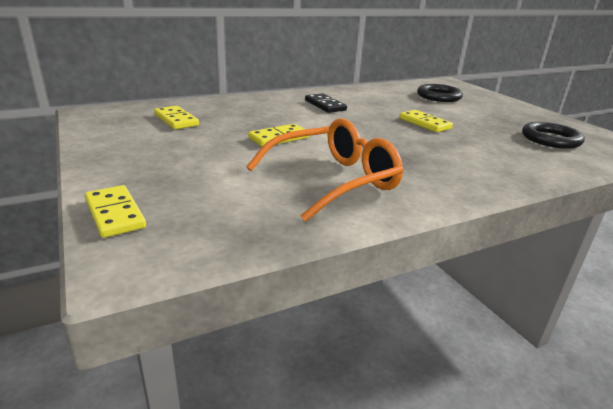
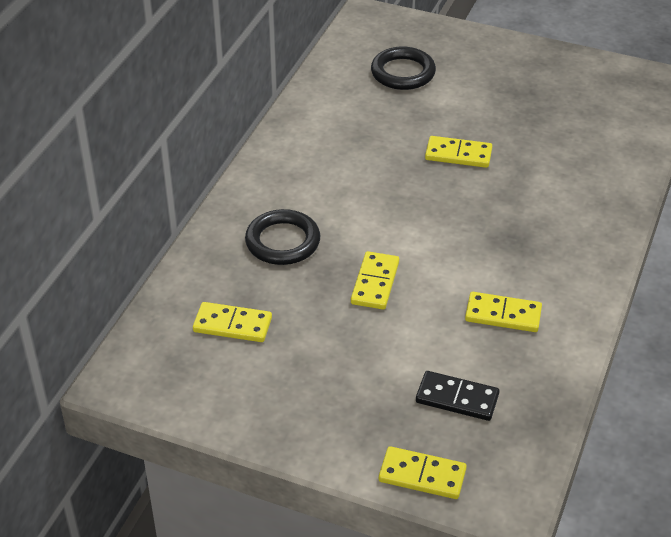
camera: 40 degrees left, 15 degrees up
(325, 105) = (323, 181): black domino -> black domino (457, 398)
(333, 180) = (503, 315): orange glasses -> yellow domino
(550, 139) = (584, 112): black ring -> black ring (283, 241)

